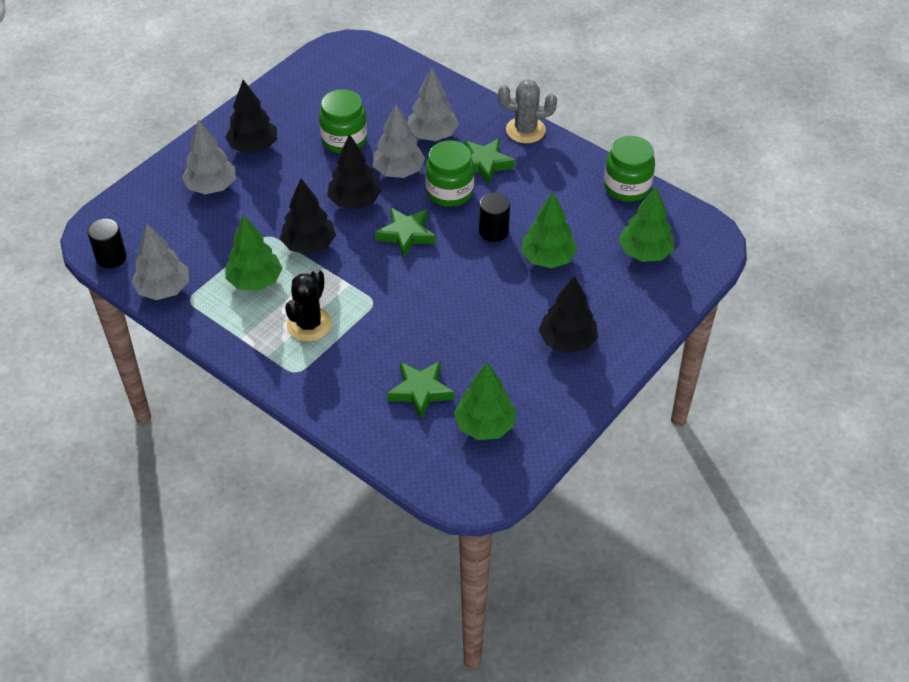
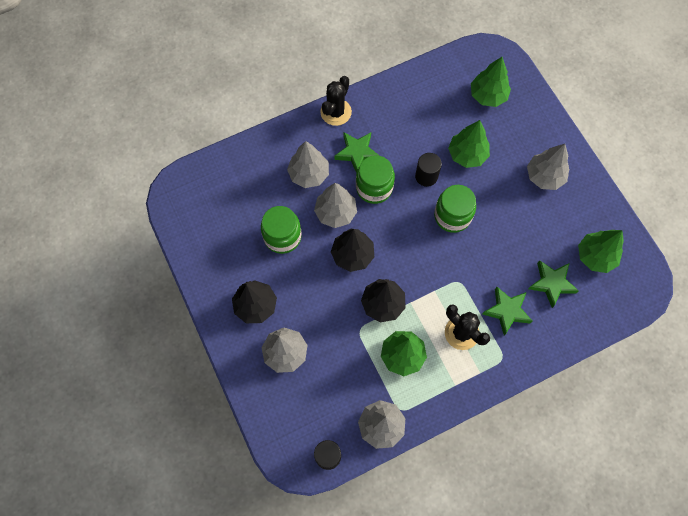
camera: 65 degrees left, 20 degrees up
(406, 234) = (403, 234): green star -> green star (507, 311)
(525, 130) = (336, 112): grey cactus -> black cactus
(567, 341) = (544, 176): black tree -> grey tree
(627, 187) = (423, 77): green jar -> green jar (452, 216)

